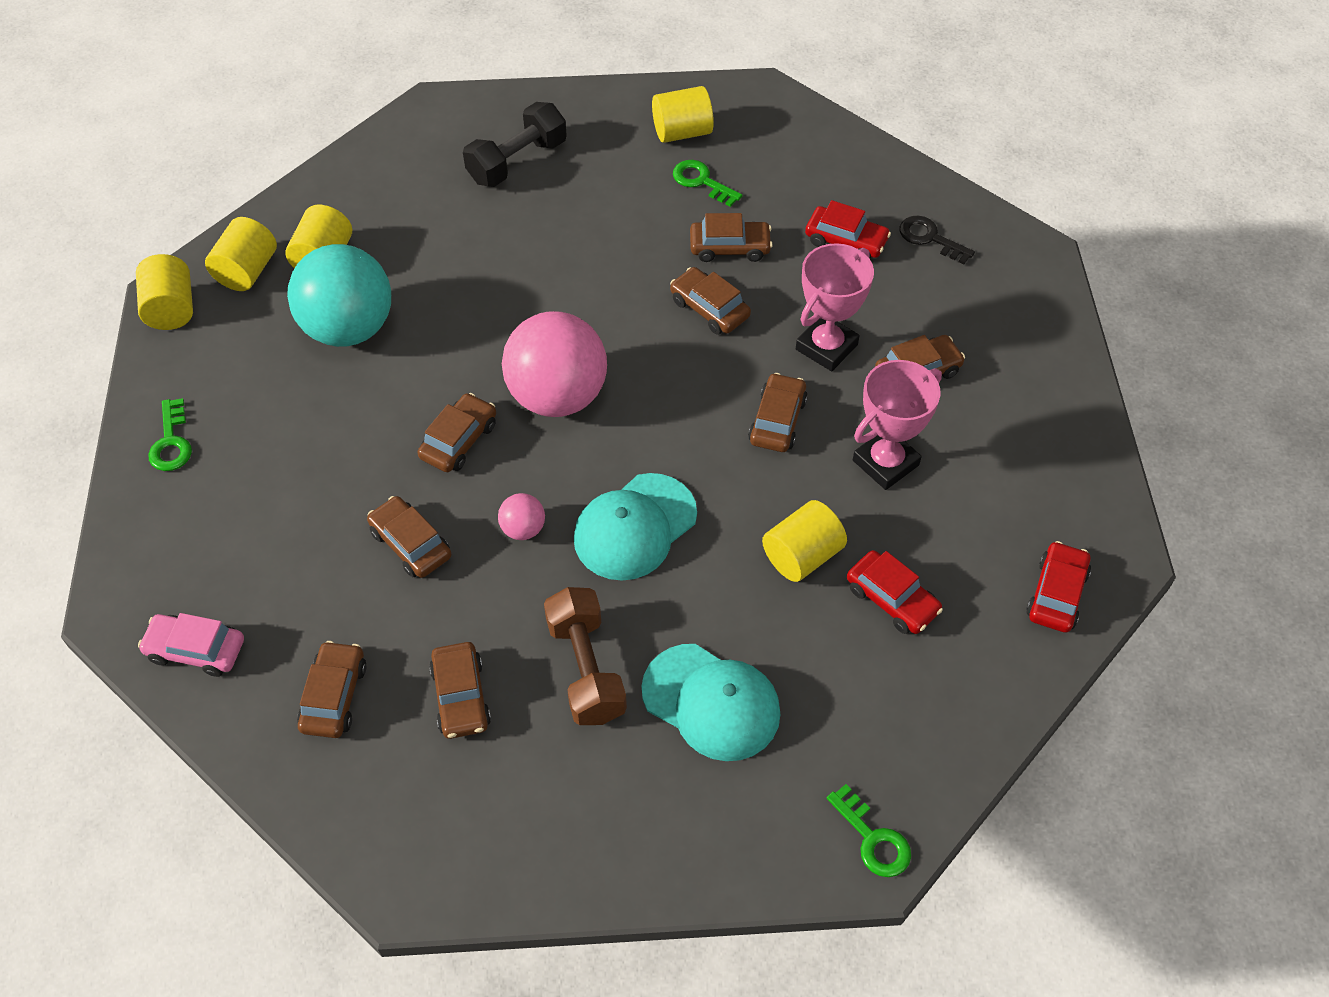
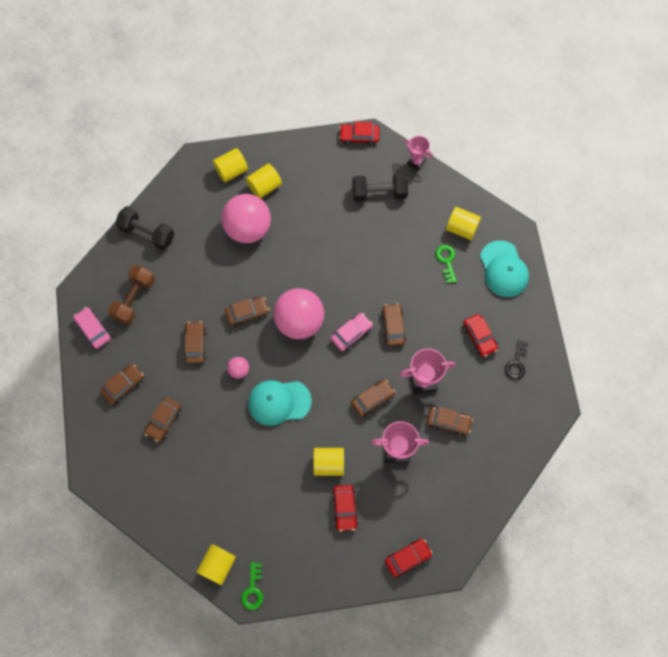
camera: 40 degrees right, 15 degrees up
(171, 309) = (191, 169): yellow cylinder -> yellow cylinder (217, 565)
(171, 442) = (147, 233): green key -> black dumbbell
(349, 328) = (248, 228): turquoise ball -> pink ball
(417, 114) = (359, 137): none -> red car
(535, 95) = (416, 162): none -> pink trophy
(585, 669) = (213, 445): brown dumbbell -> brown dumbbell (134, 299)
(656, 358) = (351, 334): none -> pink car
(711, 702) = (244, 494): turquoise cap -> turquoise cap (503, 269)
(730, 247) = (428, 303): brown car -> none
(929, 238) = (516, 363): black key -> black key turned 150 degrees counterclockwise

